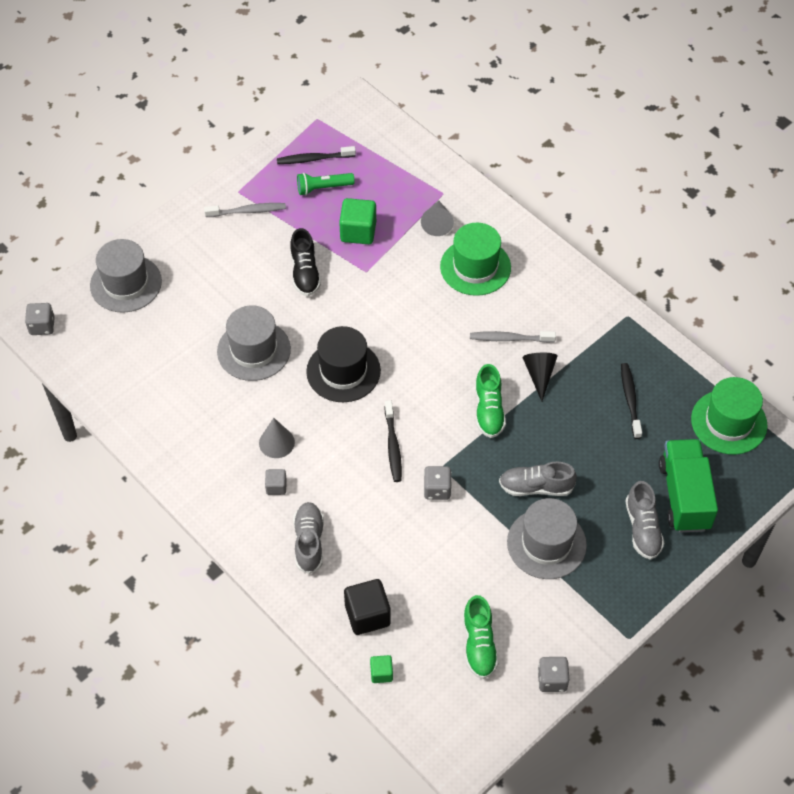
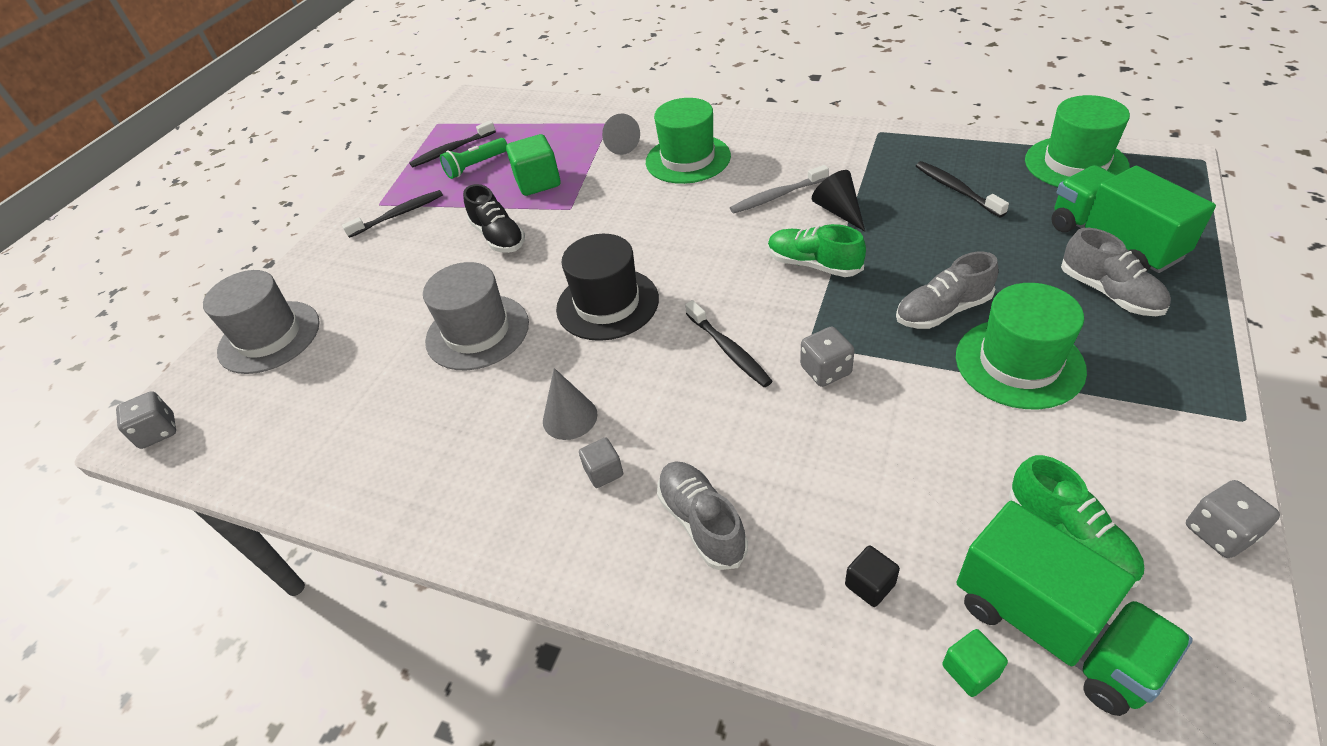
camera: 20 degrees left, 10 degrees down
(247, 211) = (398, 215): grey toothbrush -> black toothbrush
(367, 615) = (870, 585): black cube -> black cube, size x0.54
(432, 677) = (1052, 630): none -> green truck
(489, 410) = (813, 264): green shoe -> green shoe turned 150 degrees clockwise
(546, 543) = (1019, 363): grey hat -> green hat

